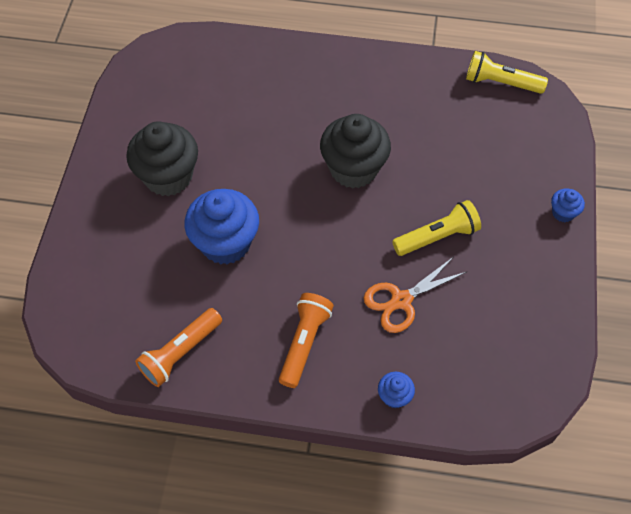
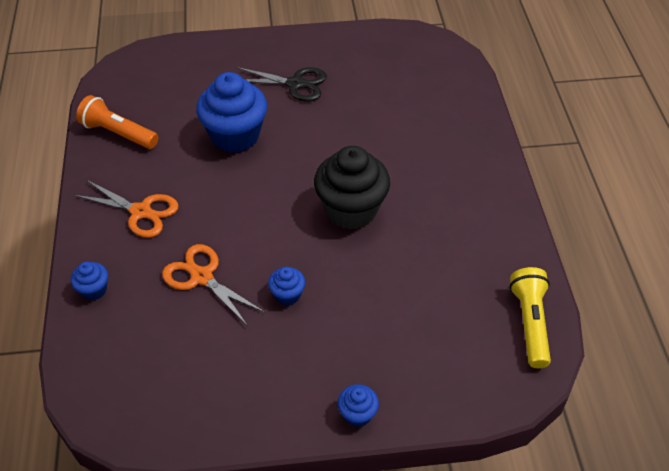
camera: 75 degrees right, 10 degrees down
(168, 176) = (295, 84): black cupcake -> black scissors
(304, 343) = (141, 212): orange flashlight -> orange scissors
(437, 237) = (287, 295): yellow flashlight -> blue cupcake

